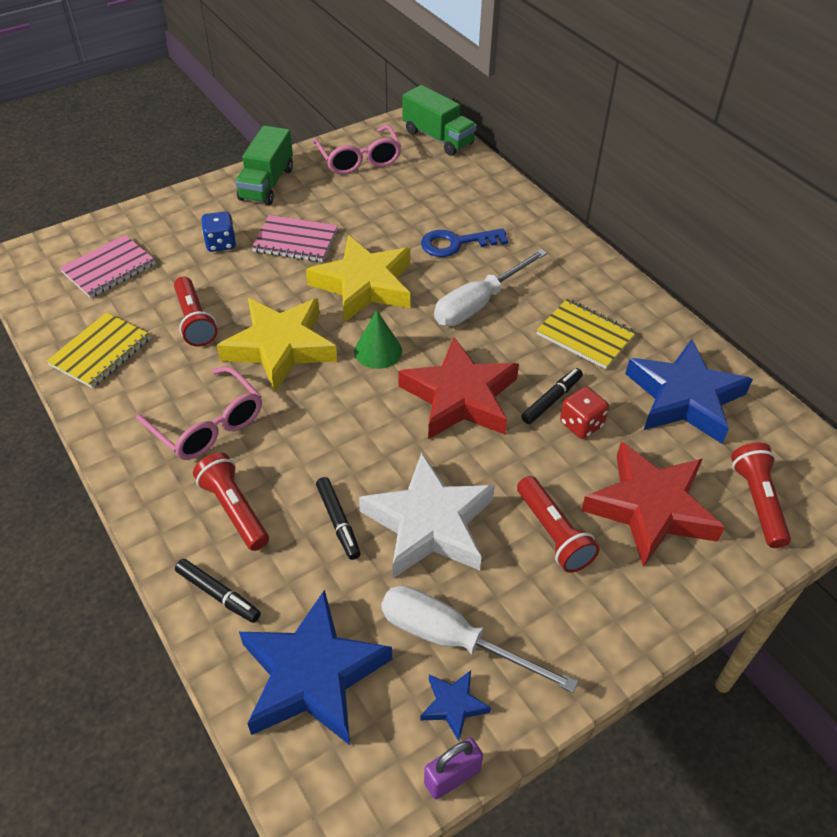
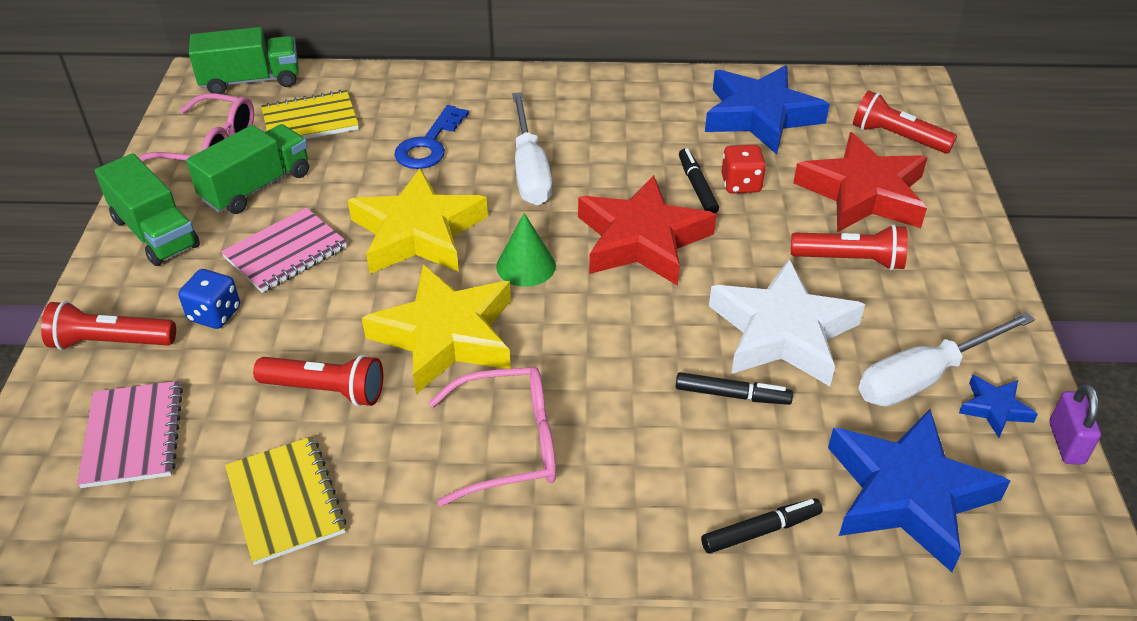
camera: 55 degrees left, 5 degrees down
(234, 509) = (653, 471): red flashlight -> red flashlight (110, 342)
(342, 197) = (256, 187): none -> green truck
(585, 335) = (637, 130): yellow notebook -> yellow notebook (310, 120)

